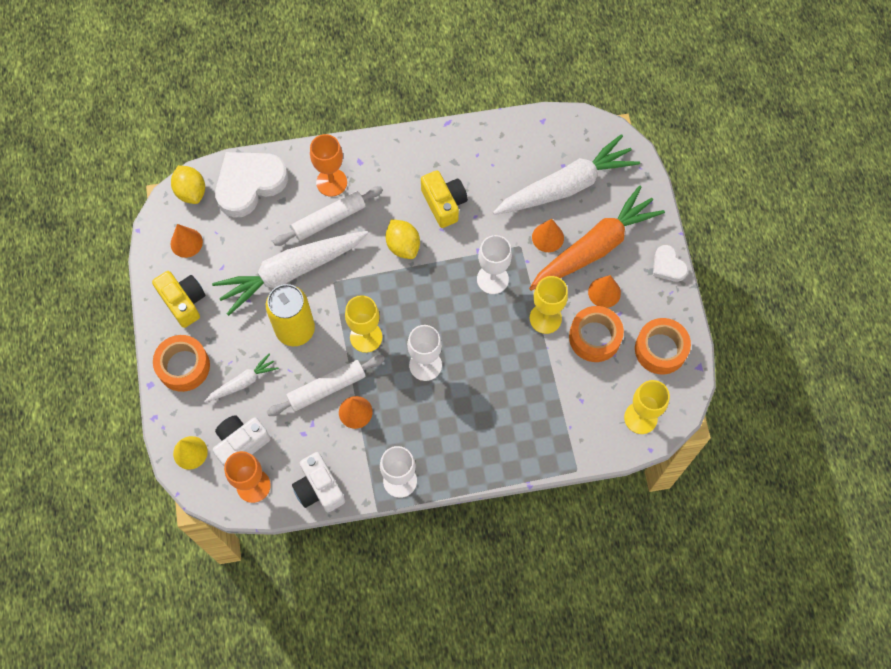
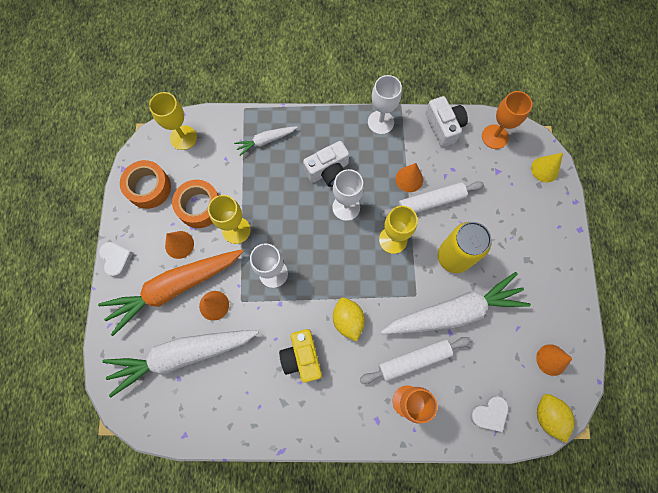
camera: 170 degrees left, 5 degrees up
(183, 302) = (553, 300): yellow camera -> none
(183, 366) = (551, 240): orange tape -> none
(241, 444) = (503, 169): white camera -> white camera (328, 171)
(243, 382) = (501, 218): white carrot -> white carrot (266, 141)
(249, 184) = (489, 414): white heart -> white heart, size x0.50

